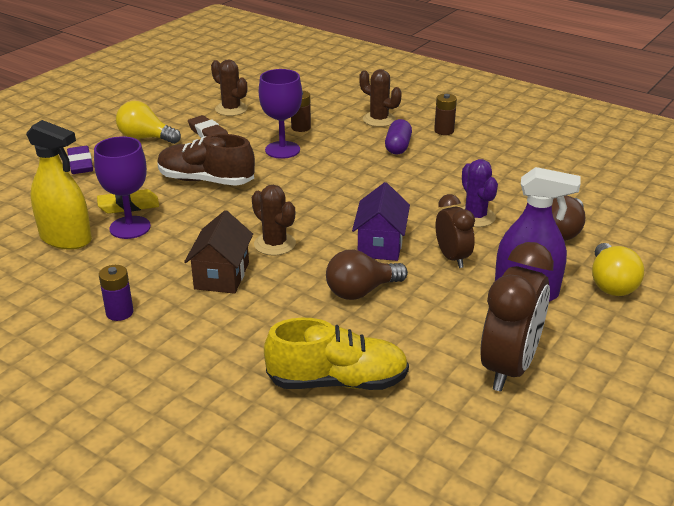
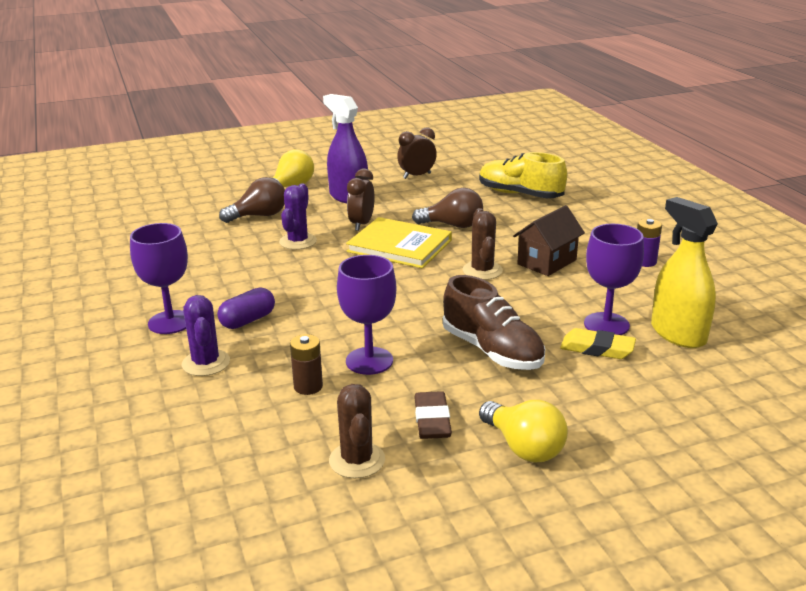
camera: 145 degrees left, 5 degrees down
(80, 164) = (636, 431): purple eraser -> none
(379, 119) = (206, 363): brown cactus -> purple cactus
(380, 245) = (399, 246): purple house -> yellow book
(444, 131) = (170, 322): brown battery -> purple goblet
(509, 367) = (417, 176): brown clock -> brown clock, size x0.59

